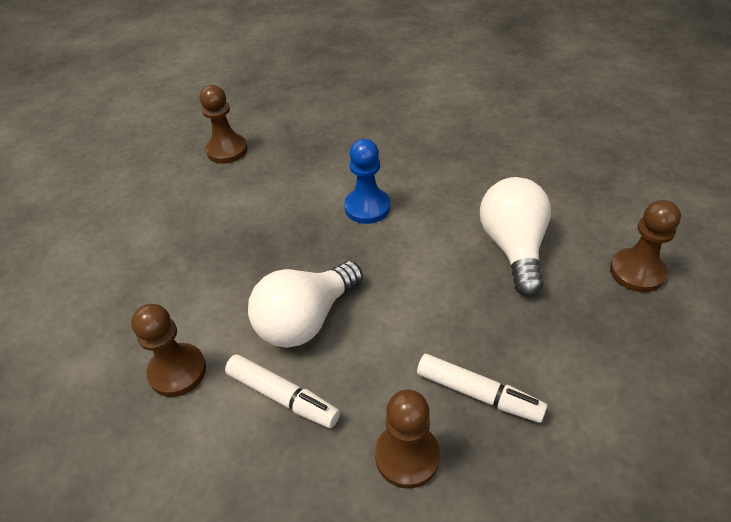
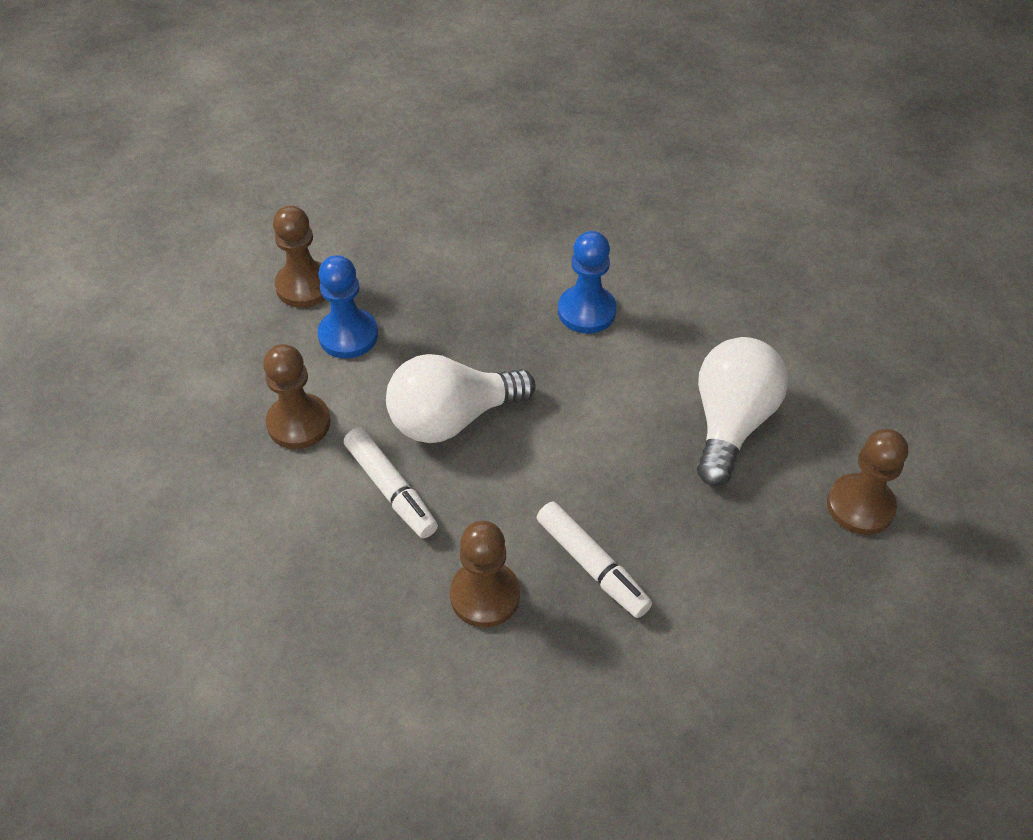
camera: 20 degrees right, 5 degrees up
(190, 286) = (348, 335): none -> blue pawn
(227, 150) = (458, 178): brown pawn -> brown pawn (304, 286)

